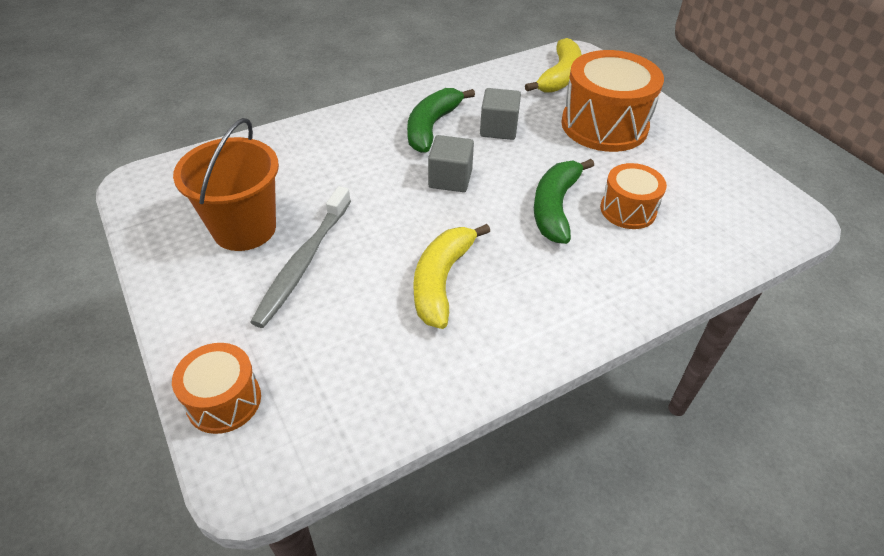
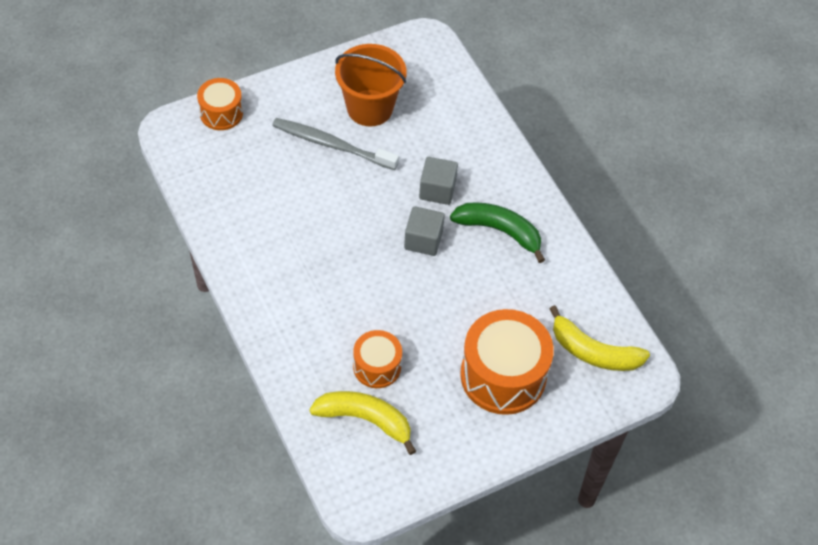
camera: 90 degrees right, 10 degrees up
(441, 281) = (306, 226): yellow banana -> yellow banana (365, 419)
(498, 129) = (496, 284): grey cube -> grey cube (437, 190)
(555, 207) = (383, 312): green banana -> none

